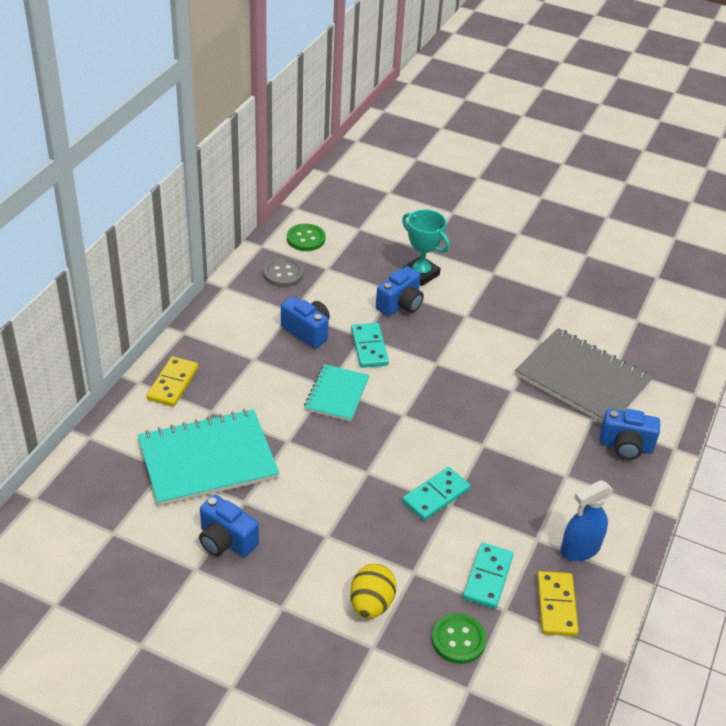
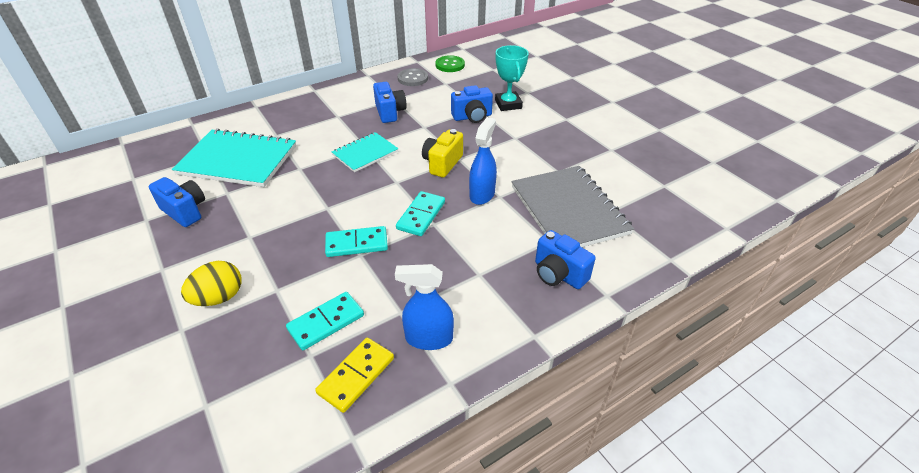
camera: 35 degrees right, 0 degrees up
(173, 384) = (273, 113): yellow domino -> none
(226, 541) = (185, 211): blue camera -> blue camera turned 150 degrees clockwise
(369, 347) = (421, 134): turquoise domino -> turquoise domino (421, 215)
(426, 375) = (442, 163): none -> yellow camera
(458, 640) = (246, 359): green button -> none
(495, 395) = (482, 194): none -> blue spray bottle

